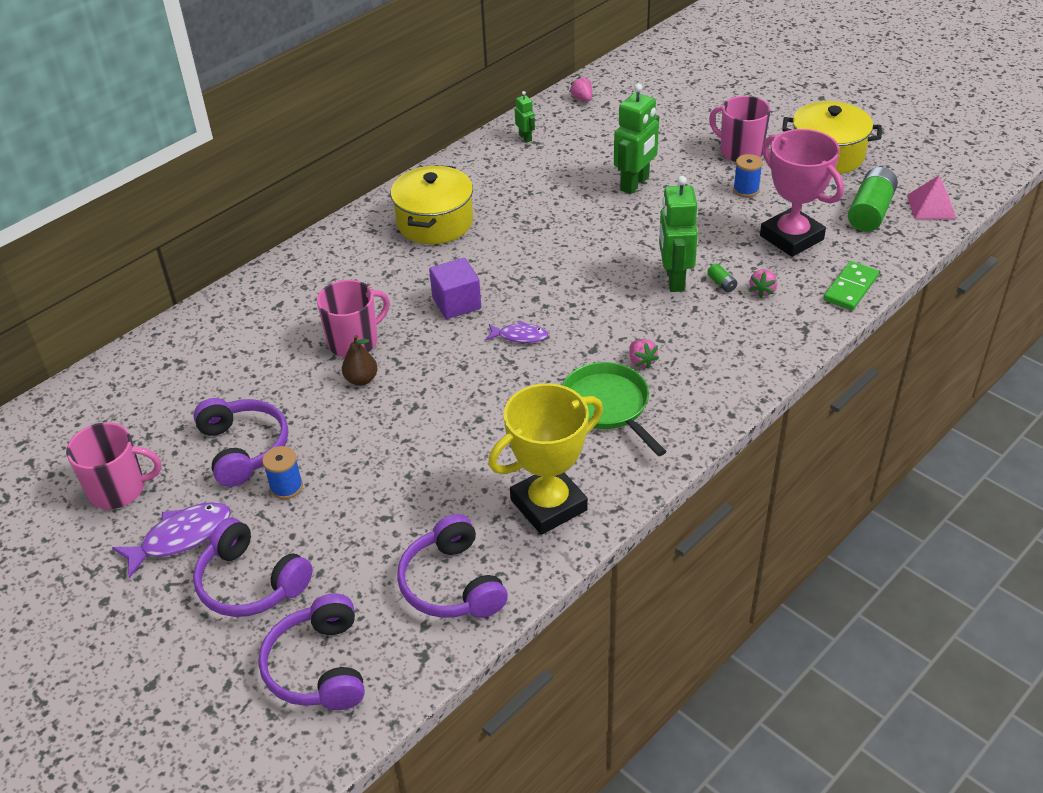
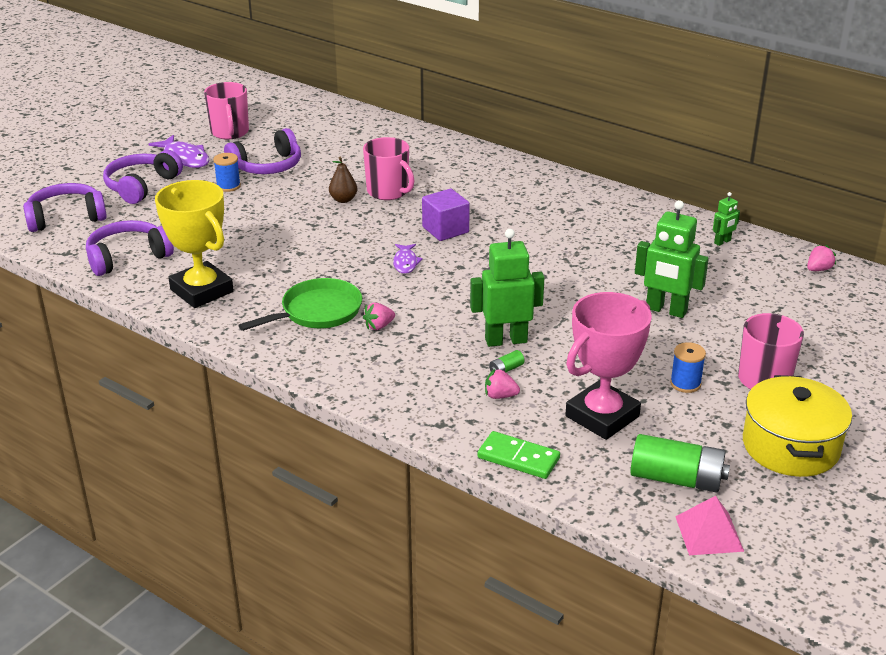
camera: 80 degrees right, 10 degrees down
(435, 222) = (559, 209): yellow pot -> none

